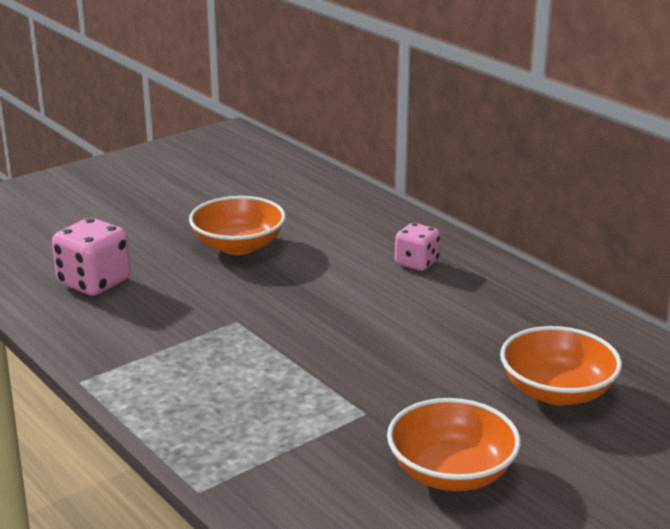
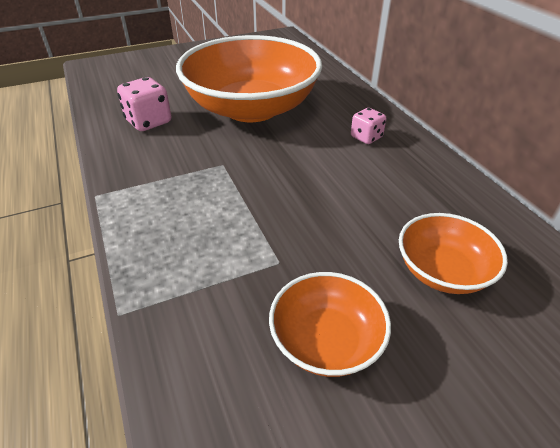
camera: 15 degrees right, 15 degrees up
(238, 246) = (251, 108): orange bowl -> orange bowl, size x2.12

